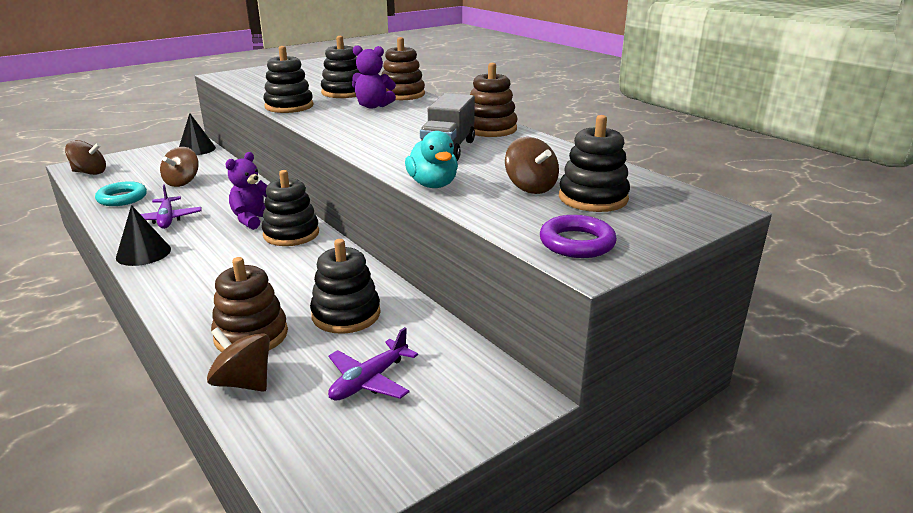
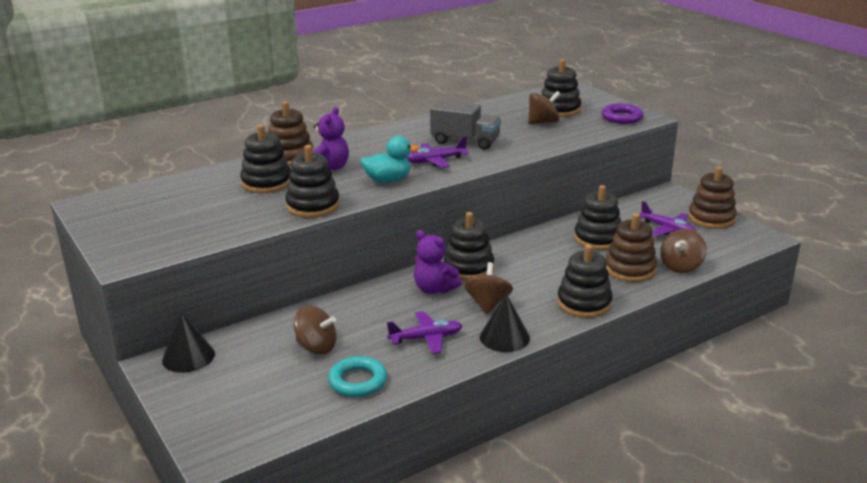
camera: 85 degrees left, 0 degrees up
(90, 172) = (250, 432): brown spinning top -> brown spinning top (488, 304)
(182, 298) = (584, 303): none -> black stacking toy
(387, 139) = (436, 161): none -> purple plane
(433, 185) = (540, 147): turquoise duck -> turquoise duck (388, 180)
(490, 129) = (416, 127): brown stacking toy -> brown stacking toy (711, 218)

